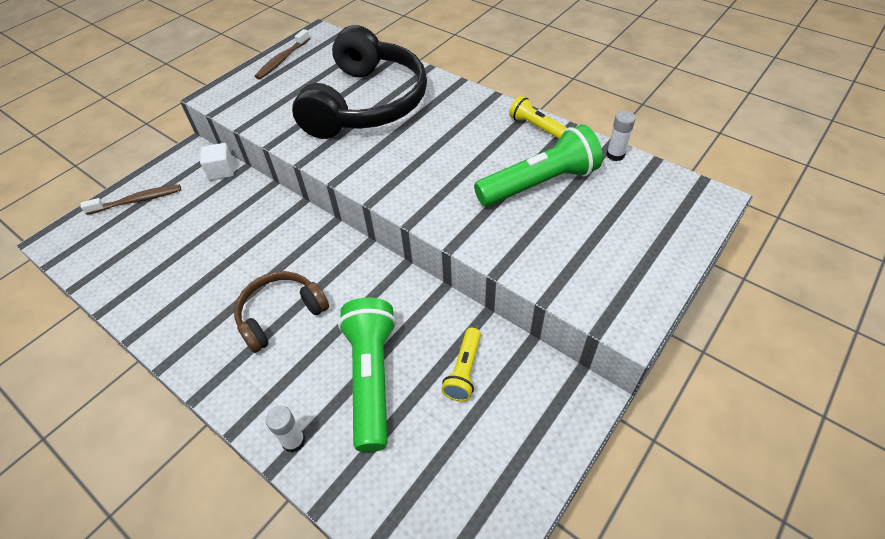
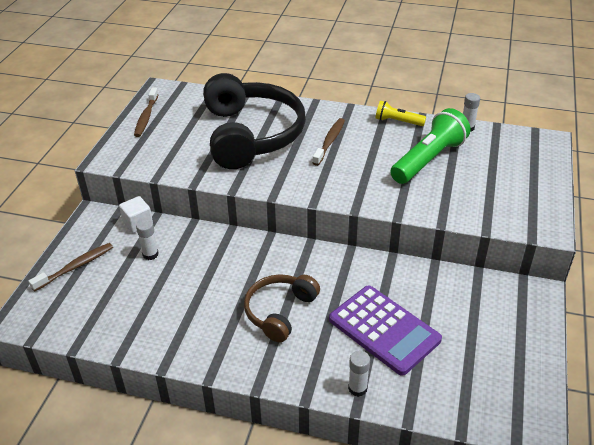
camera: 25 degrees left, 10 degrees down
(208, 208) = (150, 254): none -> white glue stick
(371, 378) = (384, 330): green flashlight -> purple calculator
(442, 132) = (329, 141): none -> brown toothbrush
(464, 371) = (446, 303): yellow flashlight -> none

